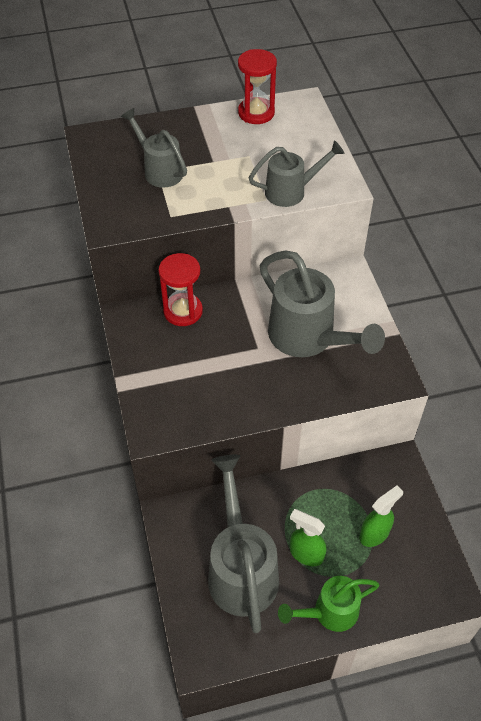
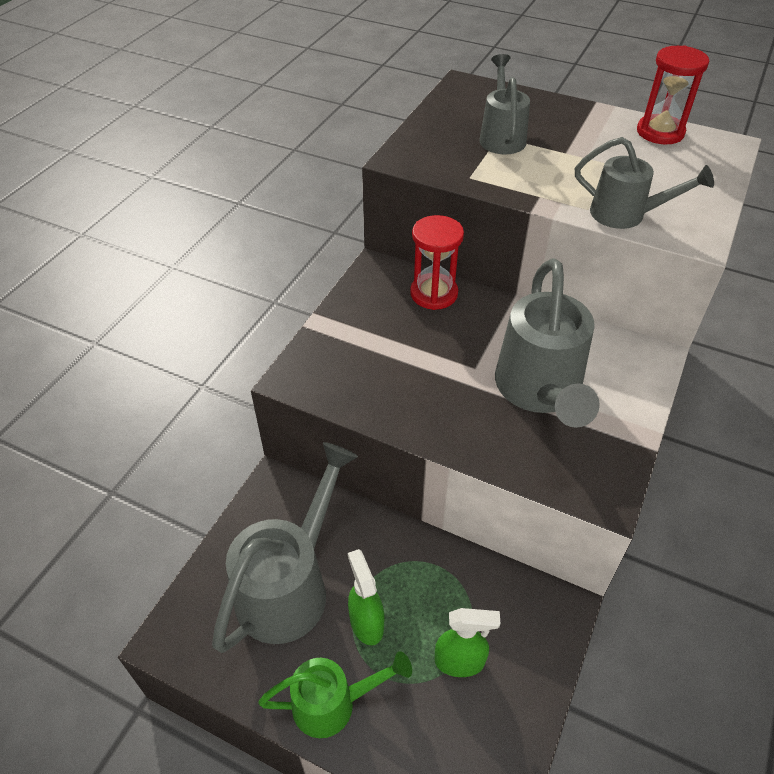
camera: 40 degrees right, 5 degrees down
(330, 612) = (332, 703): green watering can -> green watering can turned 150 degrees clockwise

